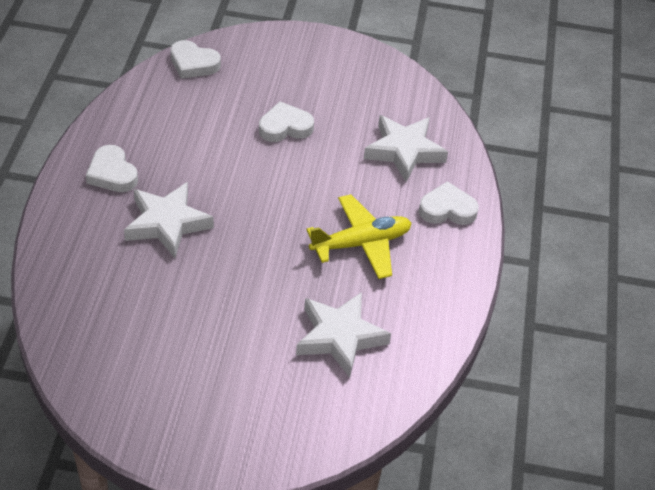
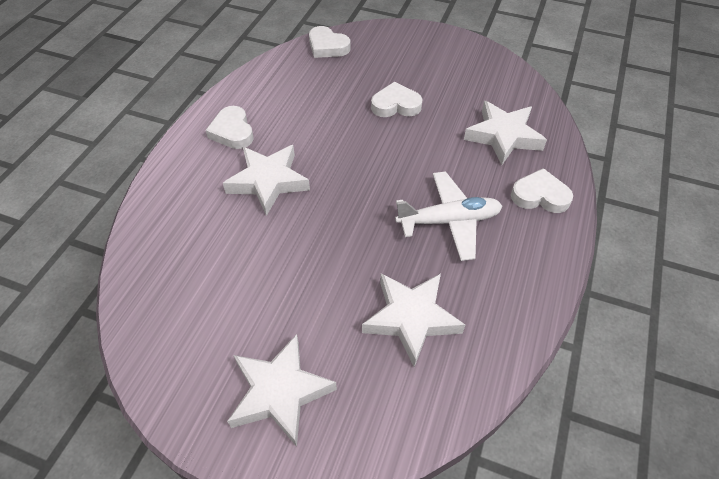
camera: 15 degrees right, 5 degrees up
(231, 413) = (280, 392): none -> white star
(361, 244) = (449, 221): yellow plane -> white plane

